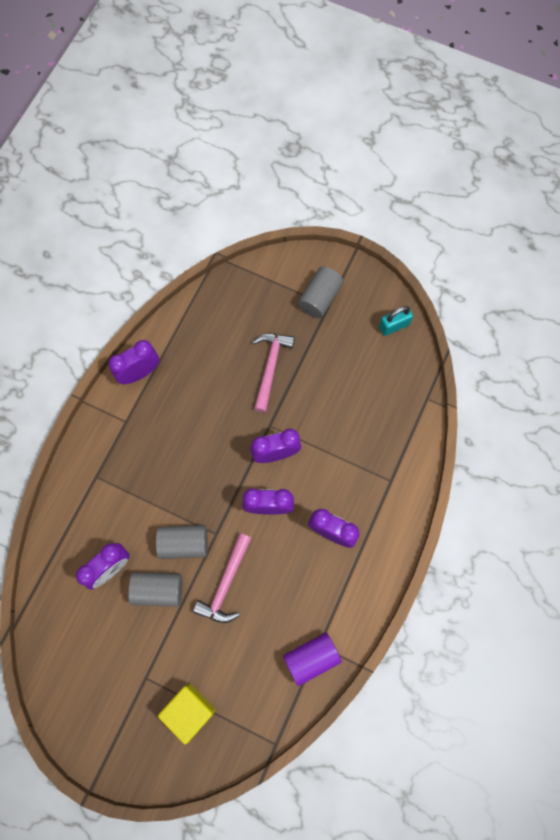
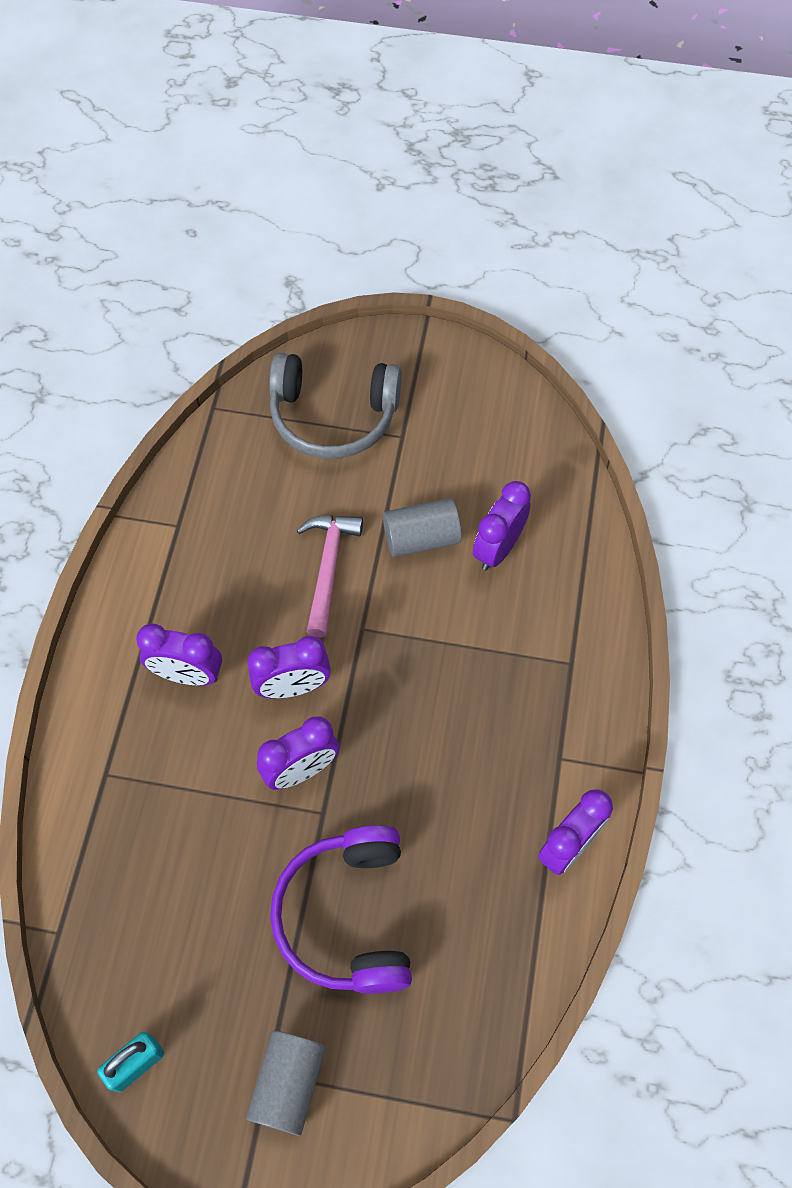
camera: 165 degrees right, 10 degrees down
(184, 543) = (405, 605): grey cylinder -> none
(189, 710) = (333, 416): yellow cube -> grey headphones
(270, 367) = (347, 916): pink hammer -> purple headphones
(311, 658) = (186, 509): purple cylinder -> none

